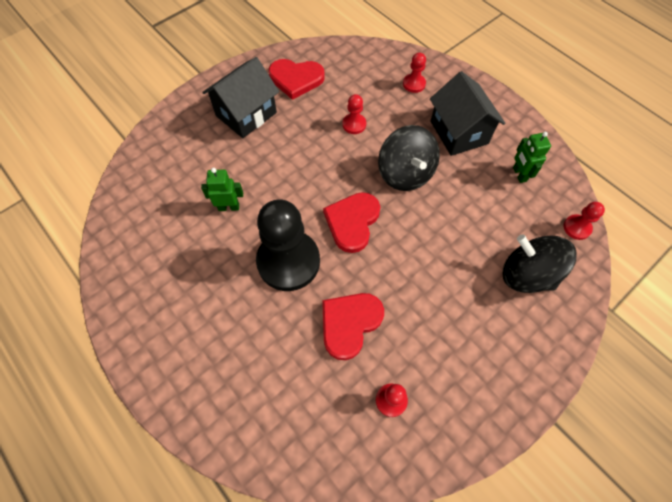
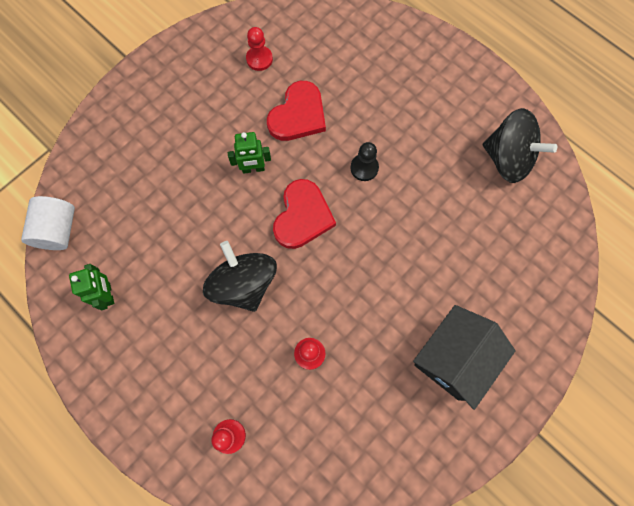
camera: 175 degrees right, 10 degrees up
(229, 207) = (440, 223): green robot -> green robot (253, 169)
(288, 261) = (364, 168): black pawn -> black pawn, size x0.44
(296, 79) = (398, 430): red heart -> none
(459, 132) = (174, 352): black house -> none
(527, 274) = (123, 174): black spinning top -> black spinning top (507, 159)
(577, 228) = (58, 230): red pawn -> white cylinder

